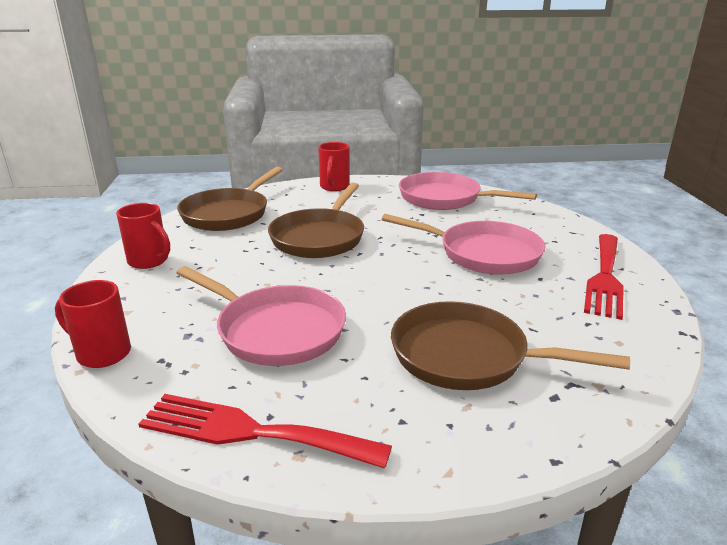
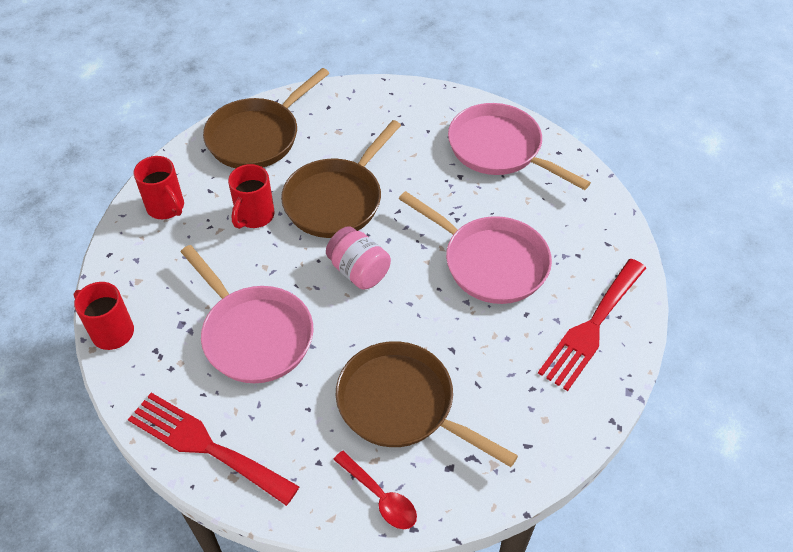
camera: 15 degrees right, 25 degrees up
(334, 187) = (385, 101): red mug -> red mug (254, 216)
(364, 274) = (358, 271): none -> pink jar
(495, 438) = (380, 497): none -> red spoon

